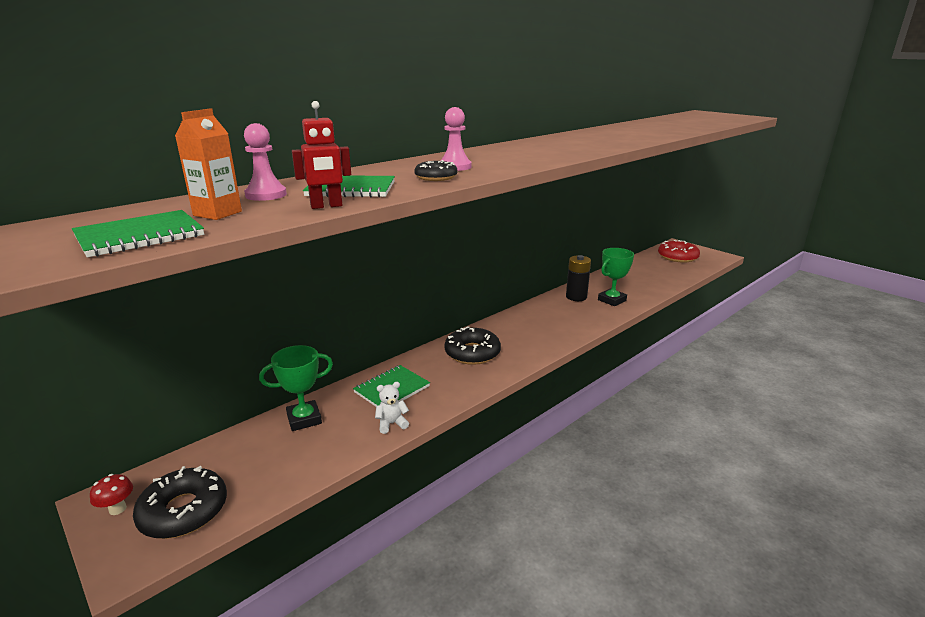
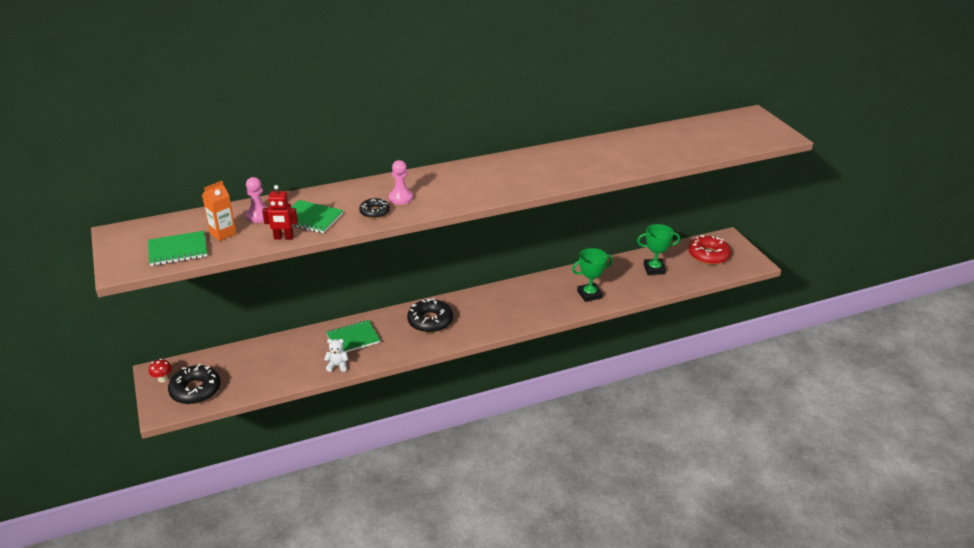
camera: 20 degrees right, 10 degrees up
(304, 419) = (285, 347): green trophy -> green trophy (654, 269)
(576, 297) = (561, 283): black battery -> none

